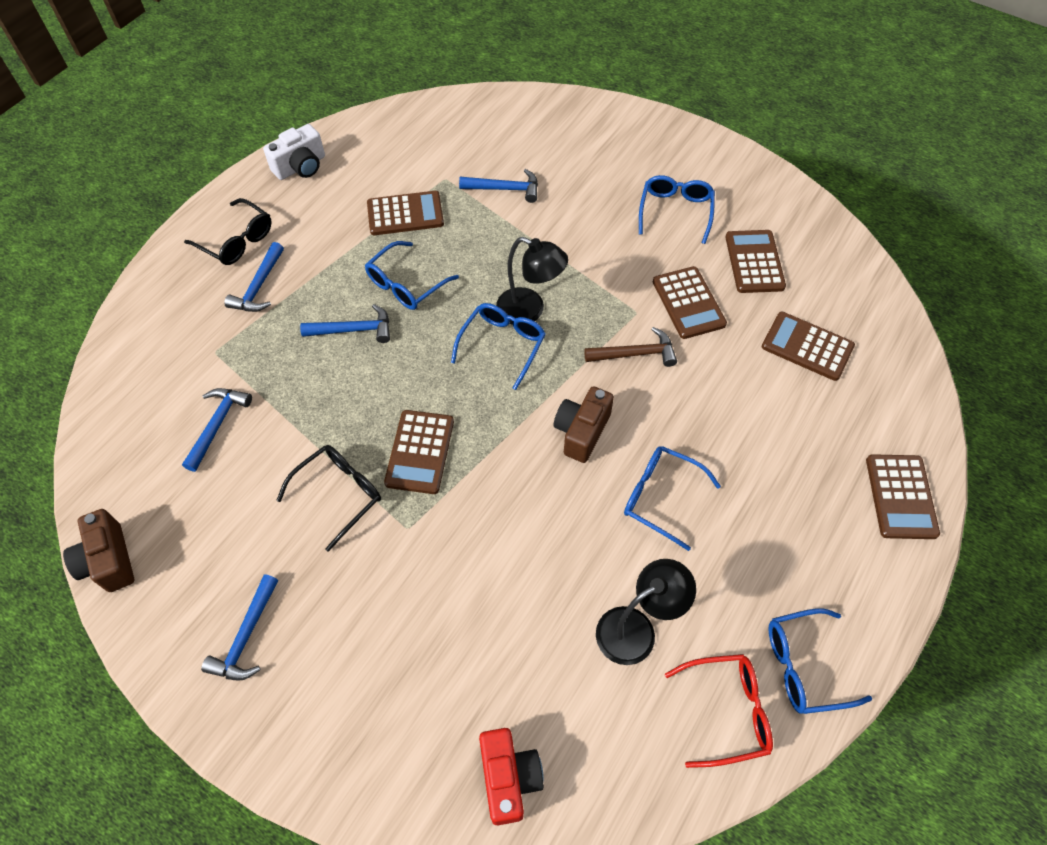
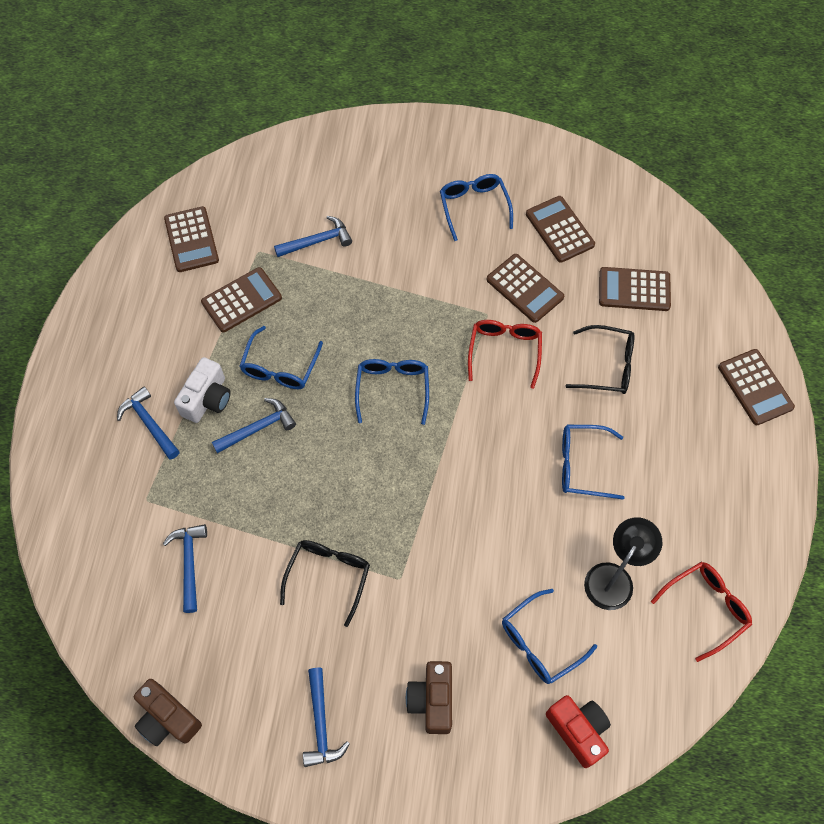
camera: 25 degrees left, 5 degrees up
(236, 240) = (101, 387): black glasses -> black glasses (607, 366)
(259, 287) = (149, 423): blue hammer -> blue hammer turned 150 degrees clockwise
(301, 167) = (117, 290): white camera -> white camera (207, 399)
(420, 452) = (375, 511): brown calculator -> brown calculator (191, 240)
(529, 311) = (399, 348): black lamp -> none
(581, 431) = (495, 437): brown camera -> brown camera (432, 700)
(635, 354) = (504, 351): brown hammer -> red glasses
(804, 666) = (743, 549): blue glasses -> blue glasses (540, 642)

